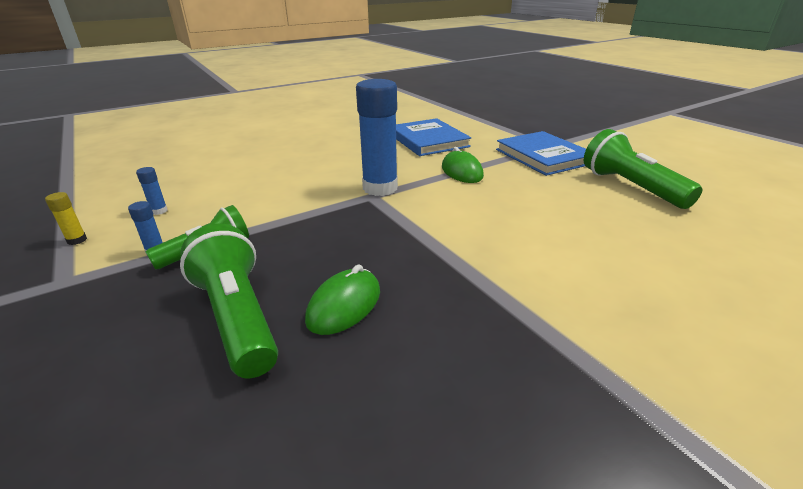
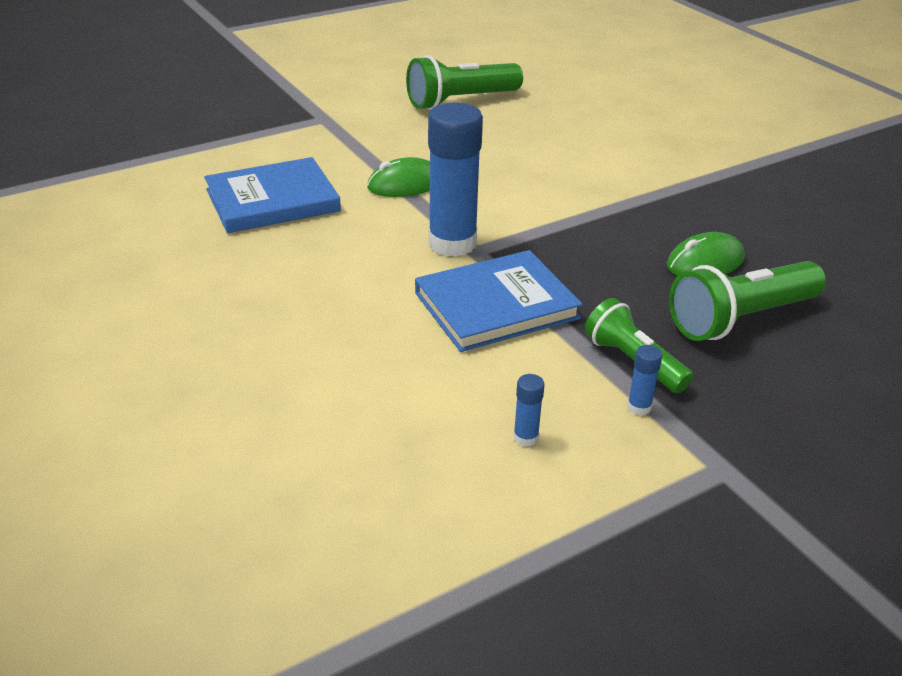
camera: 90 degrees left, 5 degrees up
(77, 240) = (625, 499): yellow glue stick -> none
(344, 305) = (705, 262): green mouse -> green mouse turned 60 degrees counterclockwise
(543, 156) = (363, 129): blue book -> blue book (496, 305)

